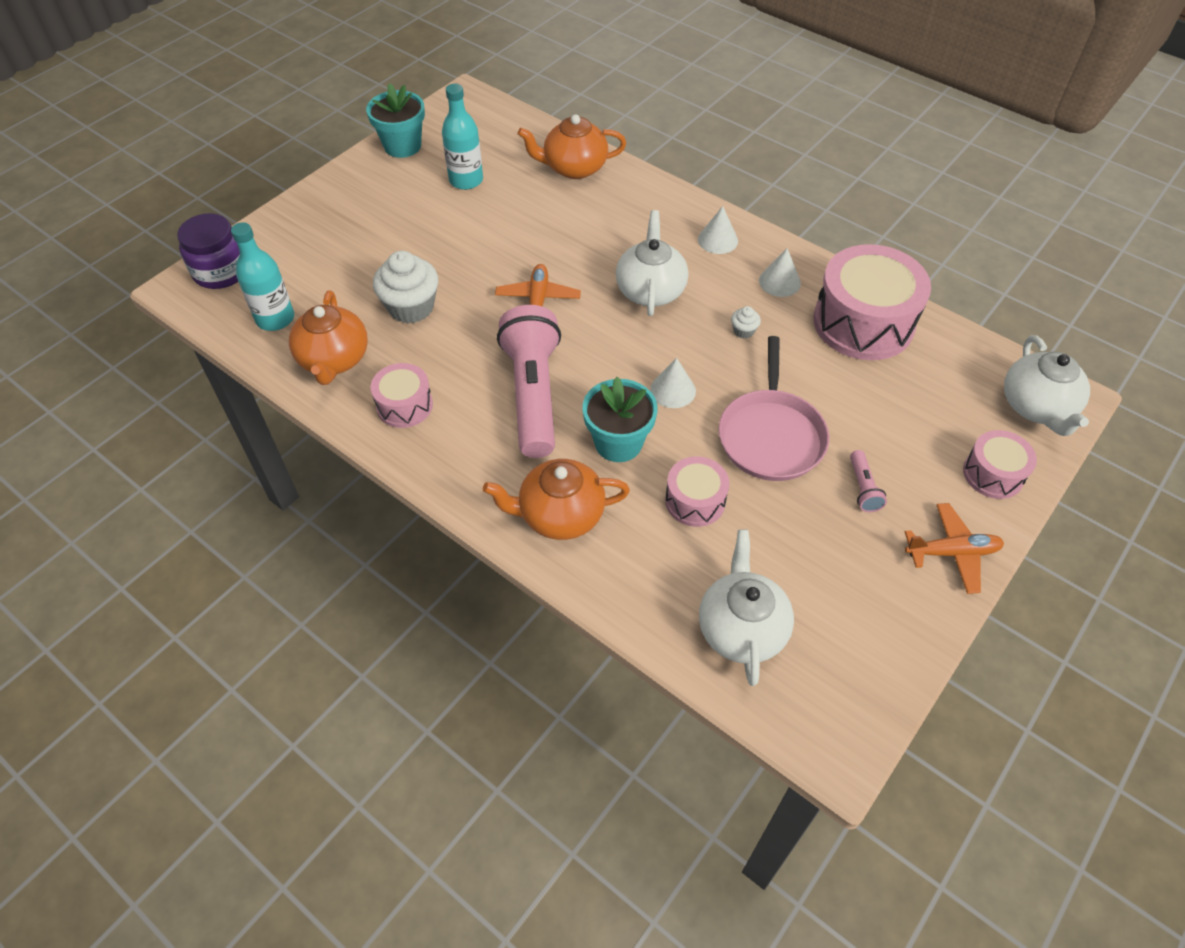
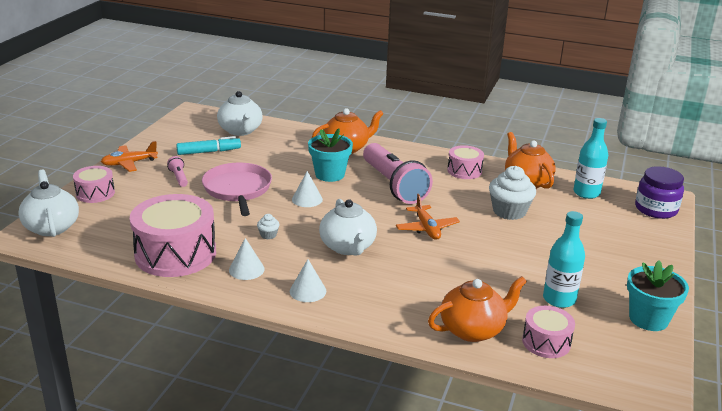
camera: 160 degrees right, 25 degrees down
(695, 501) = (276, 161): pink drum -> pink drum (546, 342)
(810, 560) = (208, 152): none -> turquoise marker

